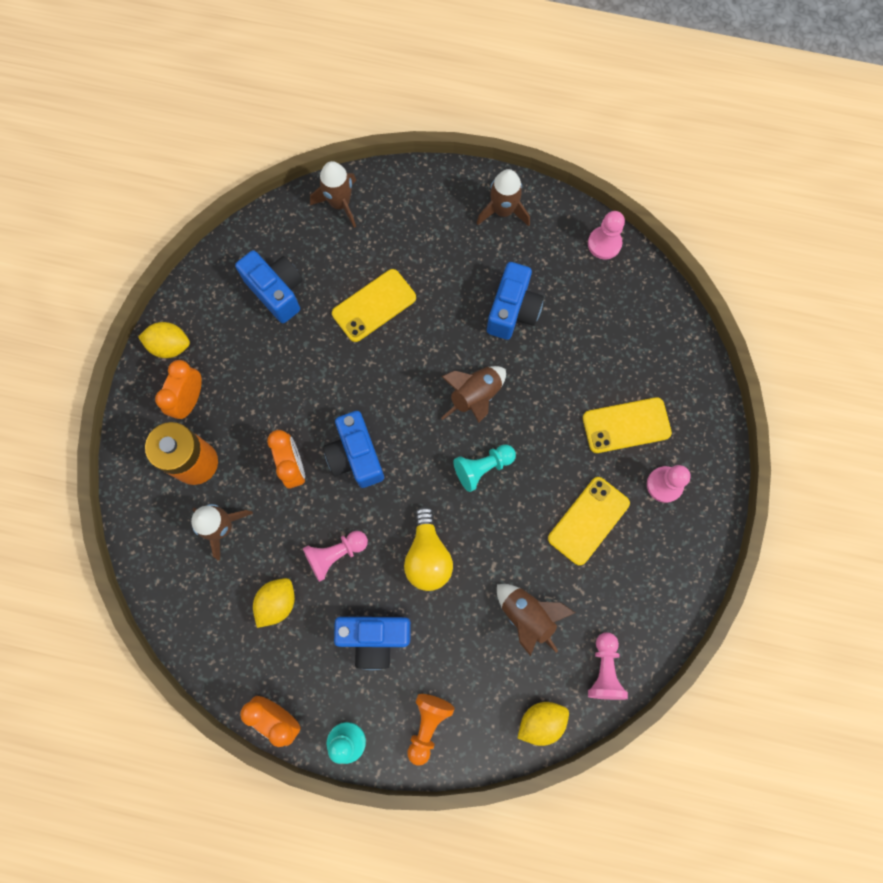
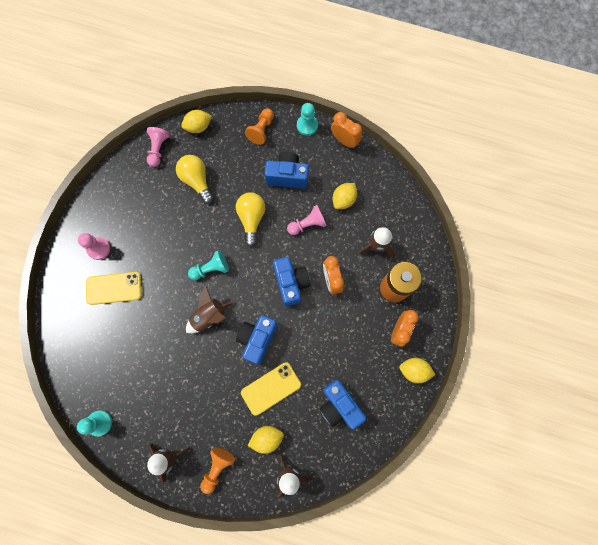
camera: 175 degrees left, 0 degrees up
(374, 244) = (266, 438): none -> yellow lemon
(436, 204) = (217, 468): none -> orange pawn
(512, 310) = (174, 376): blue camera -> blue camera (257, 339)
(527, 615) = (197, 181): brown rocket -> yellow light bulb
(588, 521) = (150, 231): yellow phone -> none
(604, 243) = (99, 423): pink pawn -> turquoise pawn

